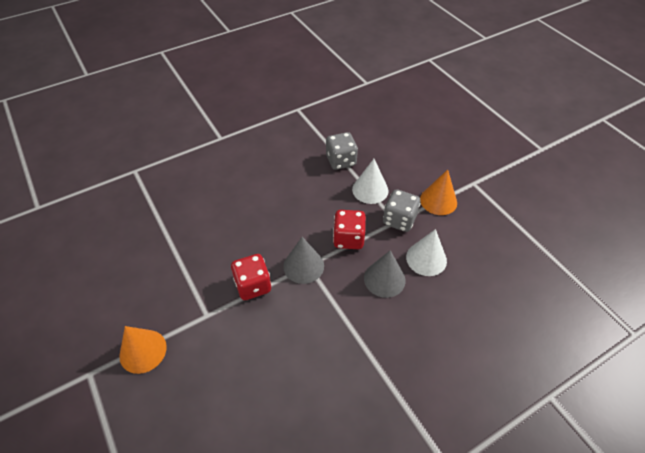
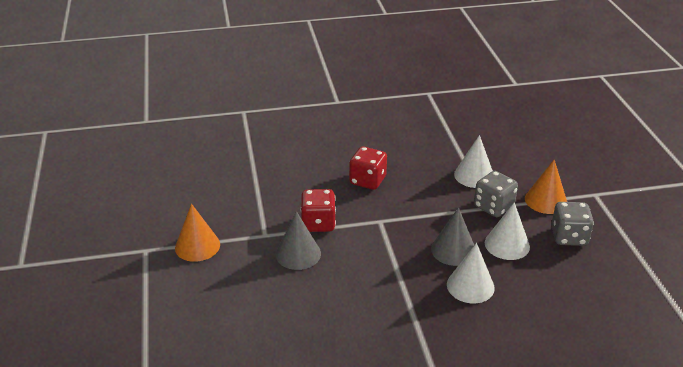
camera: 20 degrees right, 15 degrees down
(303, 266) = (375, 220): grey cone -> grey cone (298, 254)
(341, 161) = (454, 145): grey dice -> grey dice (569, 237)
(348, 238) = (431, 209): red dice -> red dice (367, 180)
(414, 316) = (470, 286): none -> white cone

